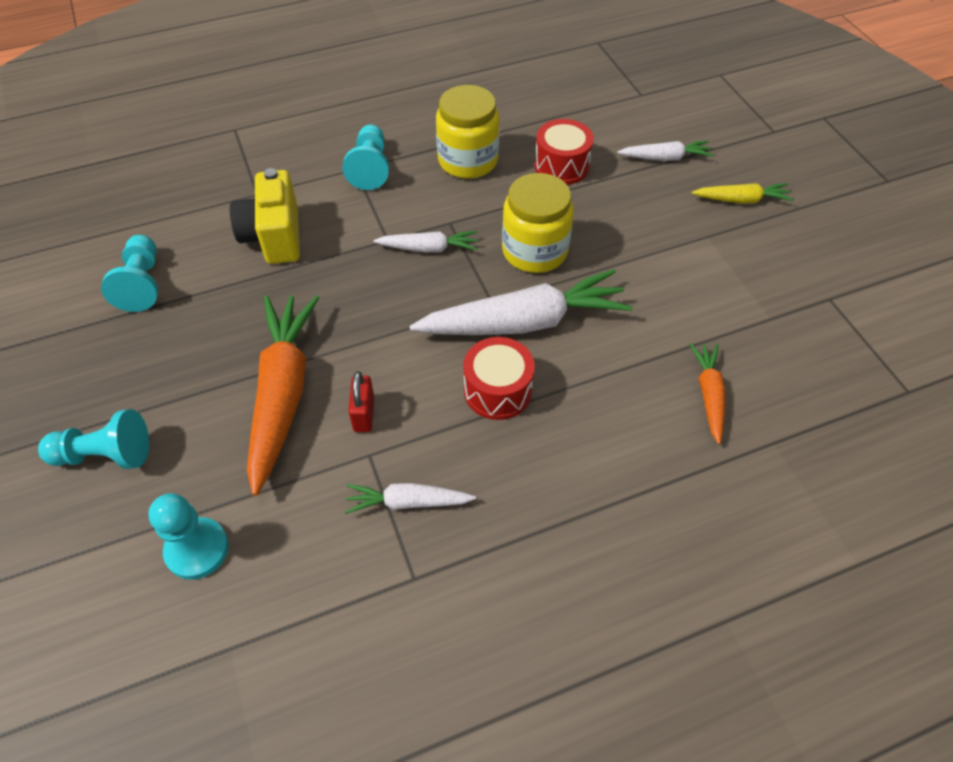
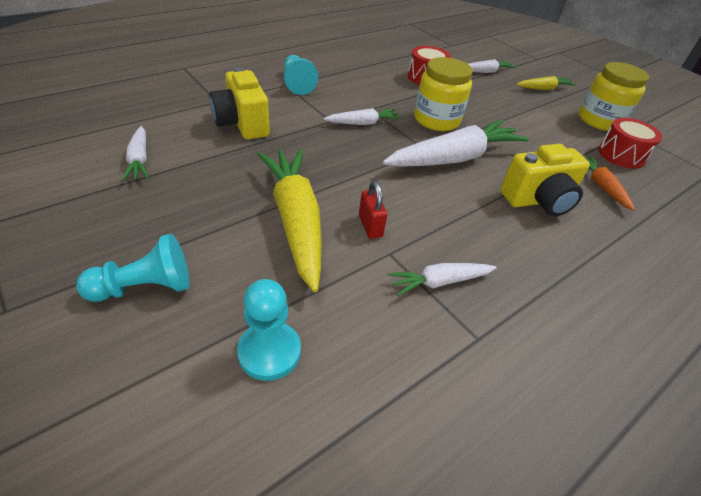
camera: 20 degrees left, 10 degrees down
(142, 284) = (139, 160): turquoise pawn -> white carrot
(282, 394) = (296, 221): orange carrot -> yellow carrot
(468, 160) = (363, 77): yellow jar -> yellow jar (599, 120)
(497, 390) = (462, 199): red drum -> red drum (621, 155)
(600, 406) = (538, 201): none -> yellow camera

